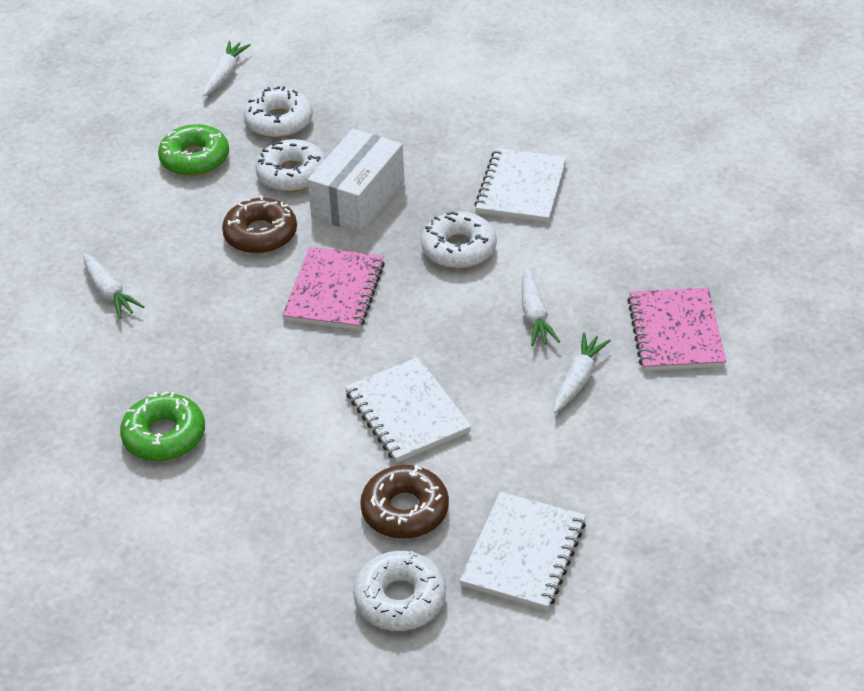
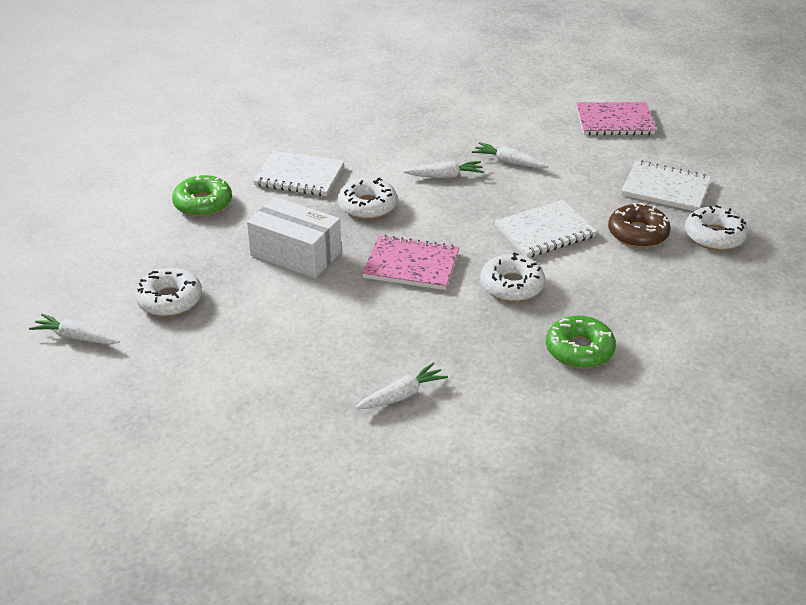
camera: 90 degrees left, 5 degrees down
(195, 159) = (212, 351): green donut -> green donut (203, 203)
(260, 234) = (333, 306): brown donut -> none
(292, 174) = (252, 290): white donut -> white donut (511, 285)
(675, 332) = (464, 125): pink notebook -> pink notebook (614, 121)

